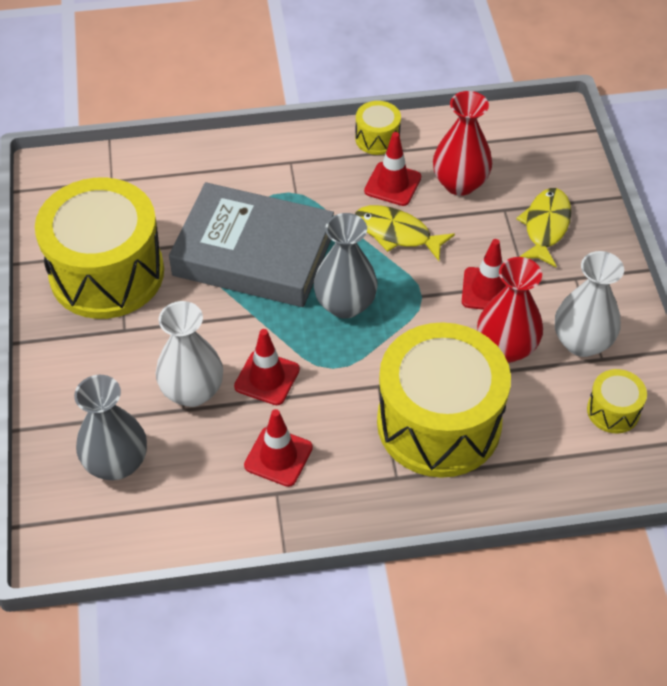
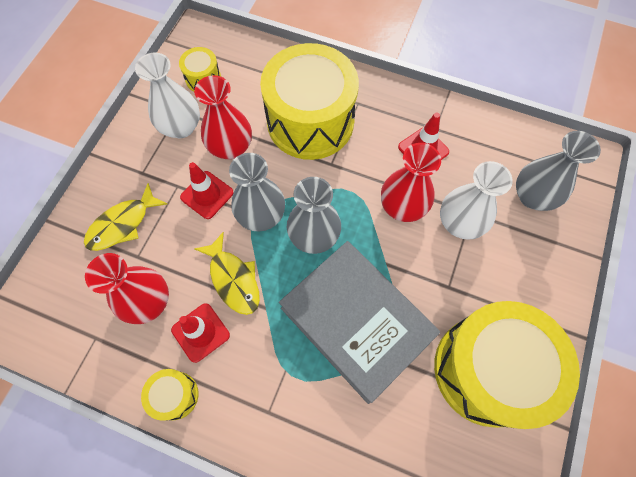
camera: 150 degrees left, 15 degrees up
(267, 378) = (402, 207): red traffic cone -> red vase
(415, 298) = (261, 215): none -> grey vase

